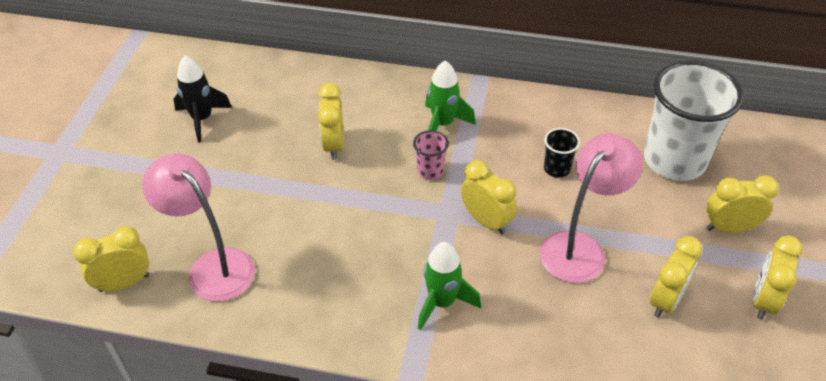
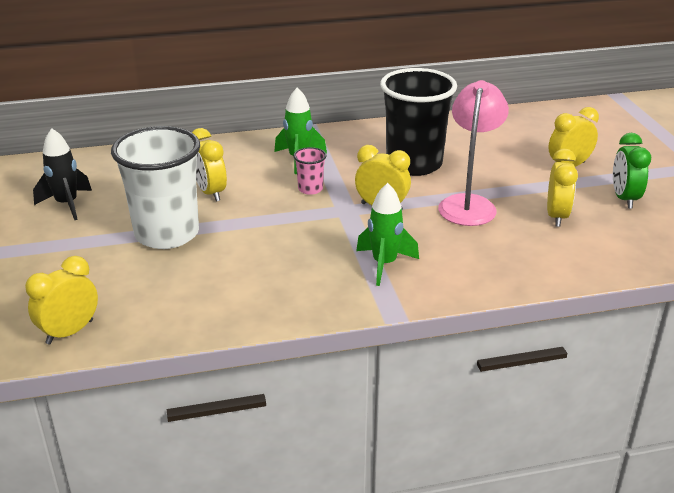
camera: 25 degrees left, 15 degrees down
(213, 266) = (154, 297): pink lamp -> none
(556, 169) = (414, 164): black cup -> black cup, size x2.36
(674, 160) = (499, 139): white cup -> white cup (167, 234)
(763, 300) = (624, 199): yellow clock -> green clock

